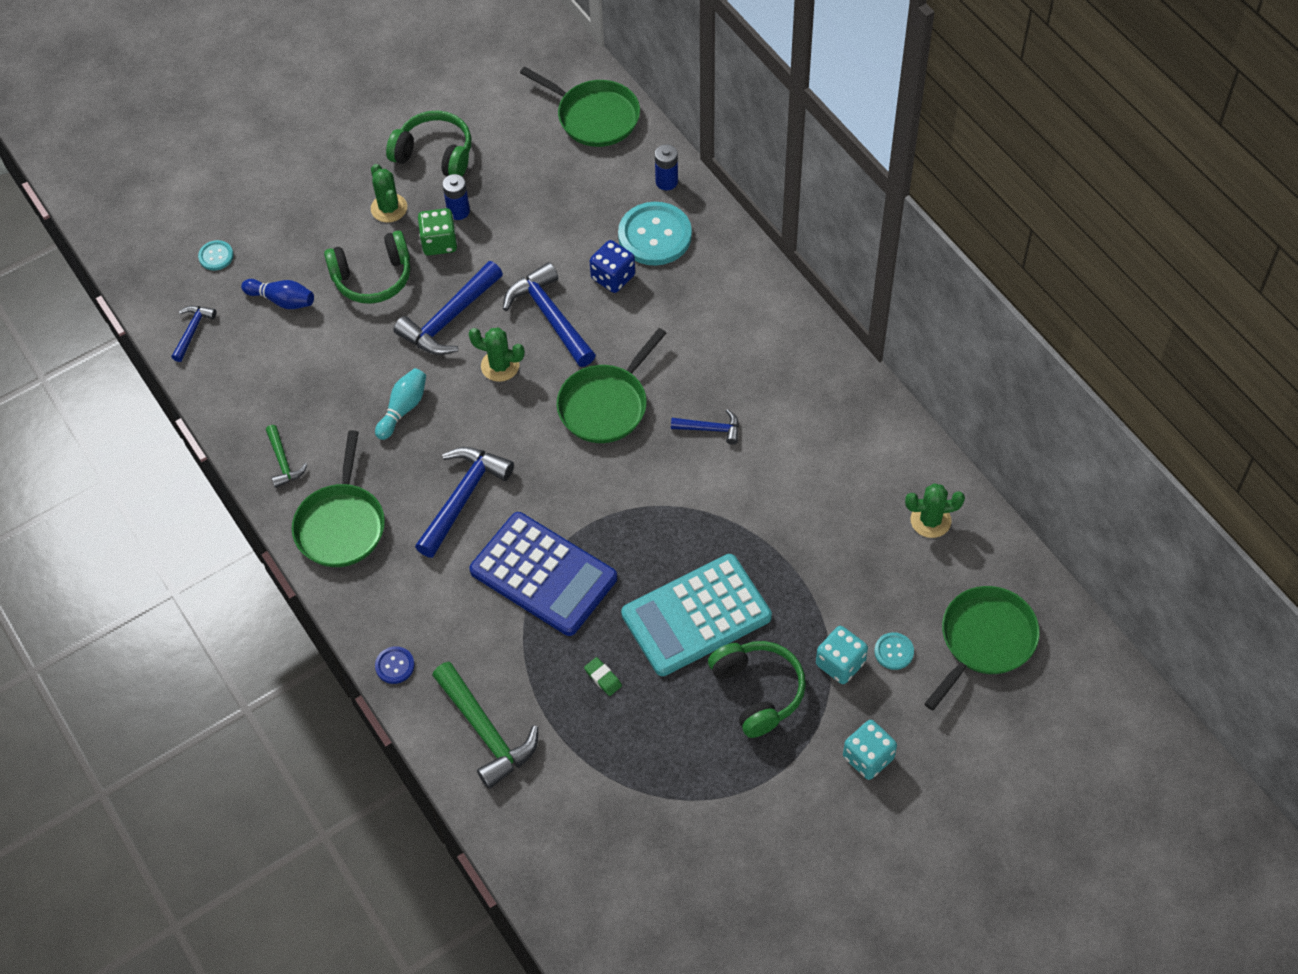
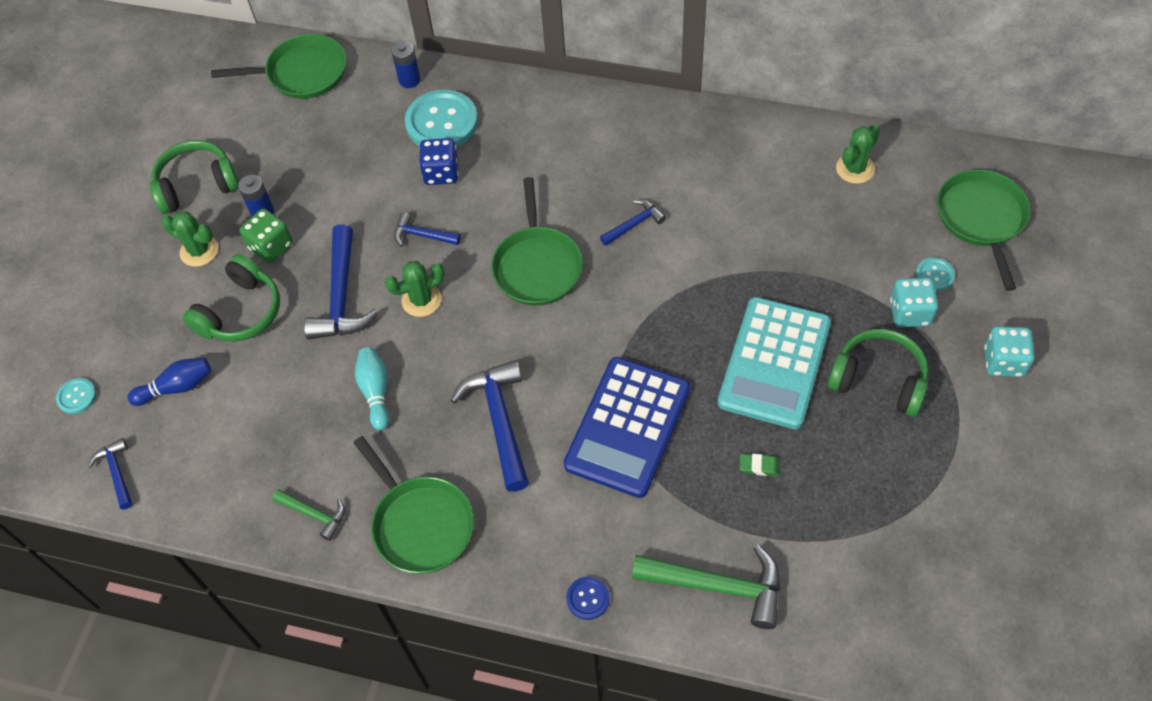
camera: 40 degrees left, 0 degrees up
(543, 574) = (628, 427): blue calculator -> blue calculator turned 120 degrees clockwise
(550, 316) = (422, 235): blue hammer -> blue hammer, size x0.54

